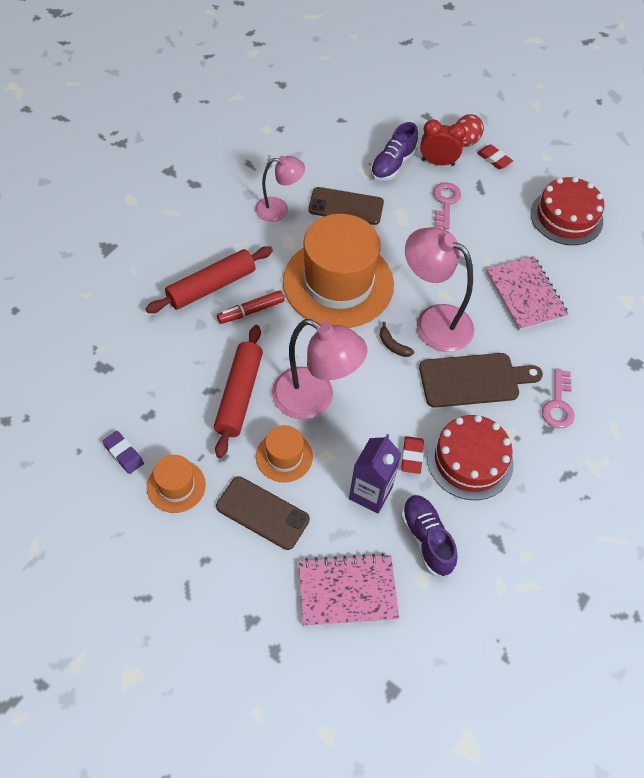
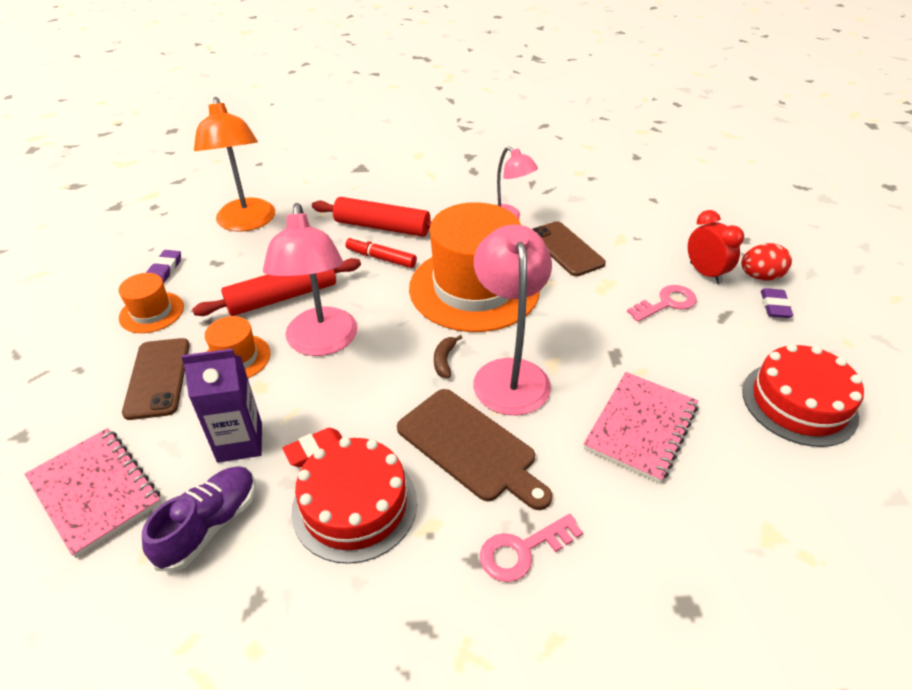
camera: 55 degrees right, 15 degrees down
(110, 367) = (247, 223): none -> orange lamp
(392, 164) = (655, 249): purple shoe -> none
(494, 159) = (774, 306): red eraser -> purple eraser

